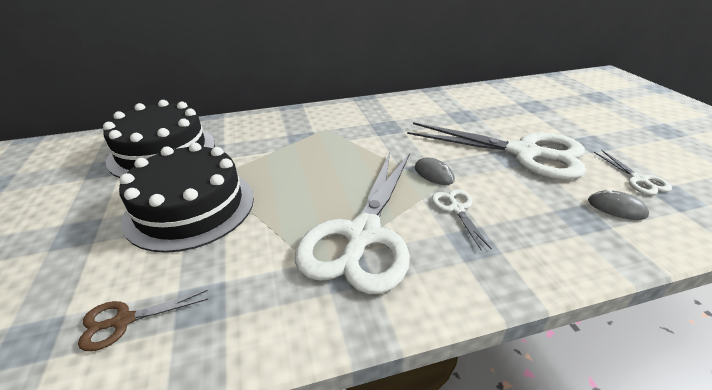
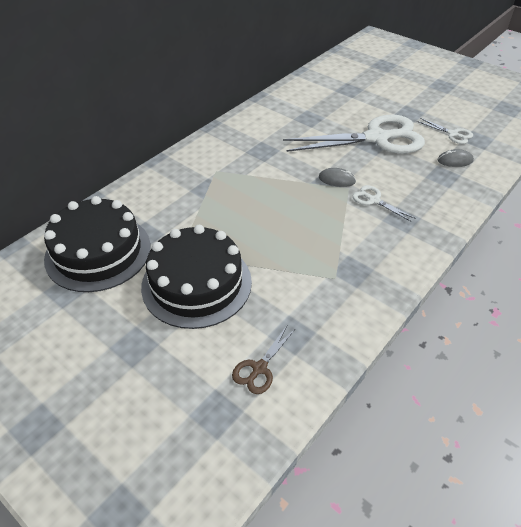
camera: 35 degrees left, 10 degrees up
(362, 235) = (338, 245): white scissors -> none

